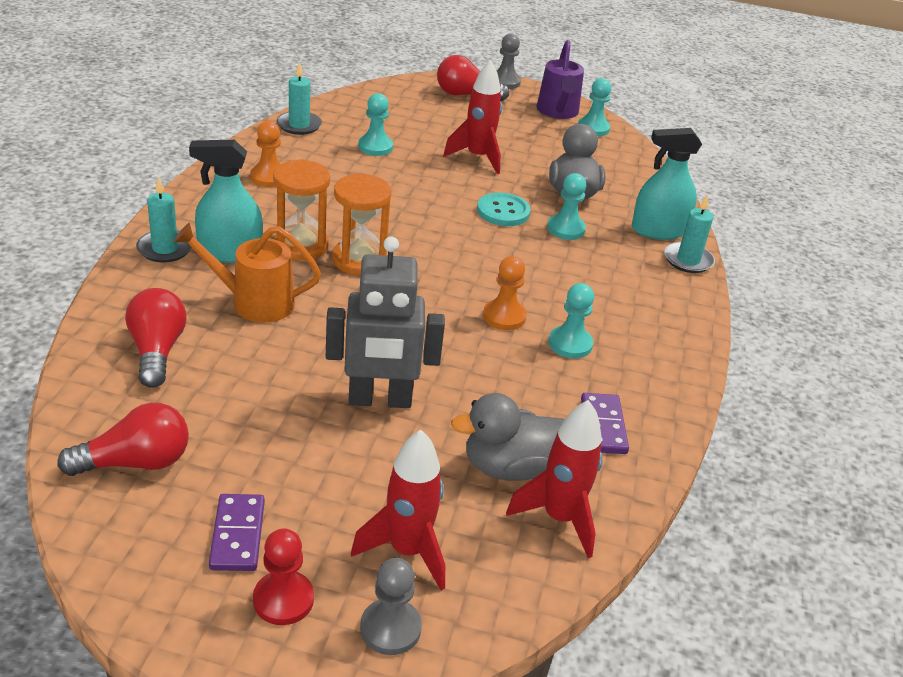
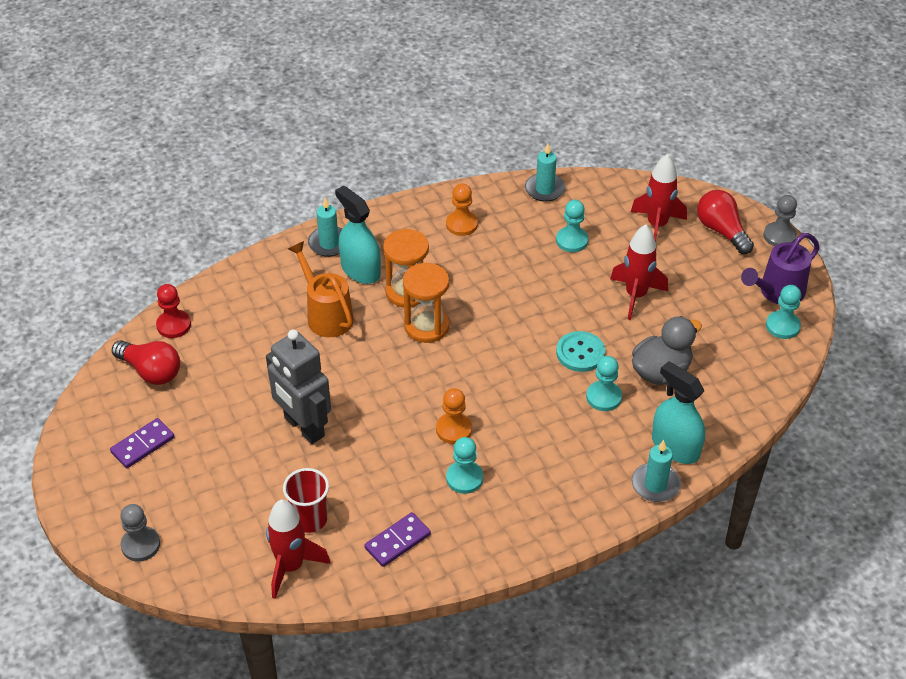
camera: 55 degrees right, 10 degrees up
(157, 351) = (239, 312): red light bulb -> none
(283, 599) = (119, 492): red pawn -> red pawn (174, 325)
(407, 551) = (198, 517): red rocket -> red rocket (657, 225)
(509, 467) = (310, 519): grey duck -> red cup

